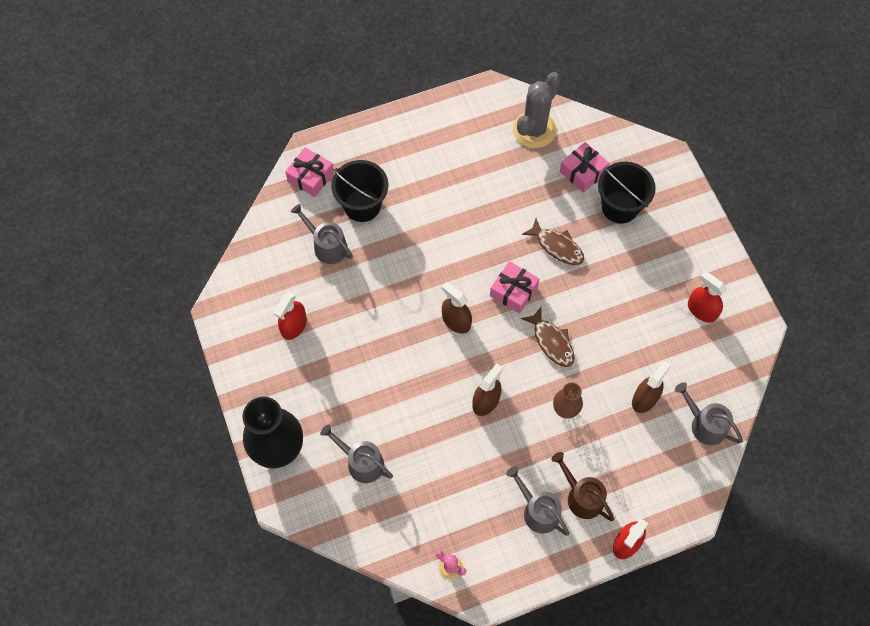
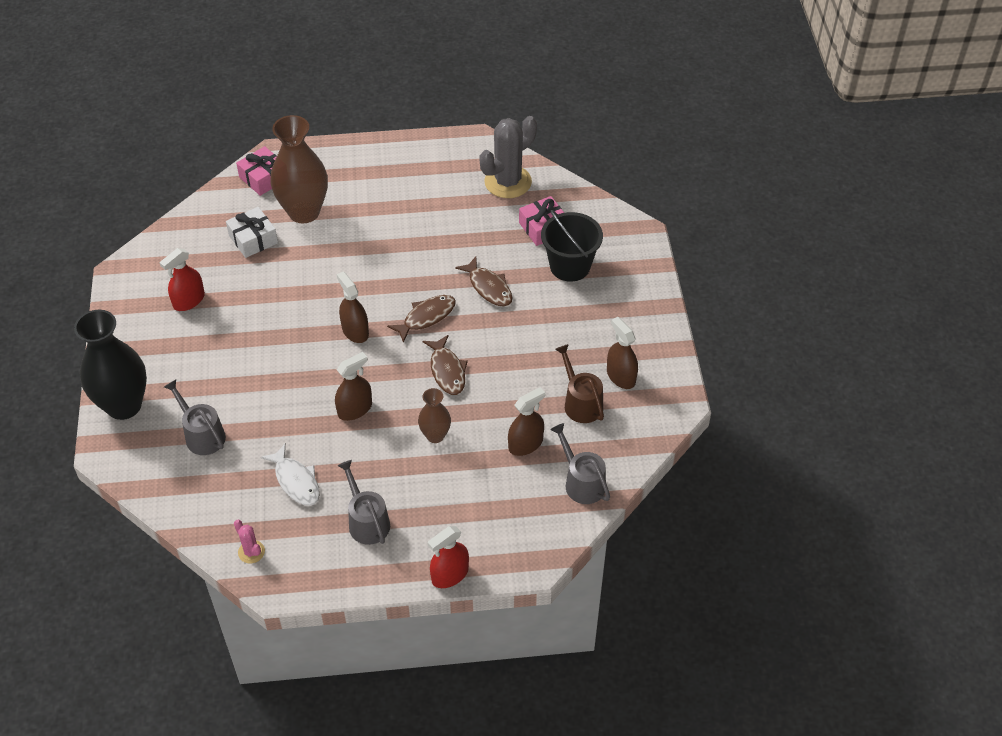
camera: 15 degrees right, 15 degrees down
(327, 246) = (253, 239): grey watering can -> white gift
(362, 205) = (304, 212): black bucket -> brown vase
(462, 487) = (296, 481): none -> white fish
(513, 291) = (426, 317): pink gift -> brown fish
(582, 496) = (419, 519): brown watering can -> brown watering can (581, 403)
(701, 310) = (621, 376): red spray bottle -> brown spray bottle

